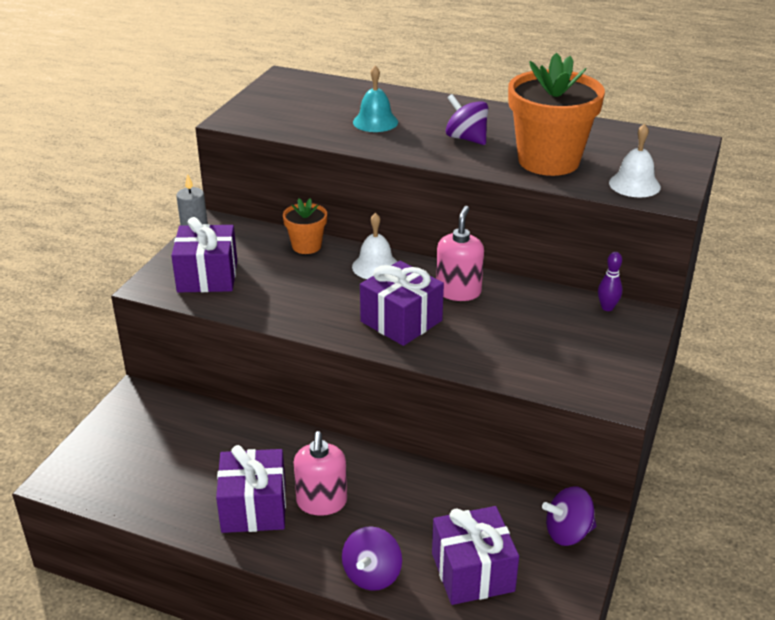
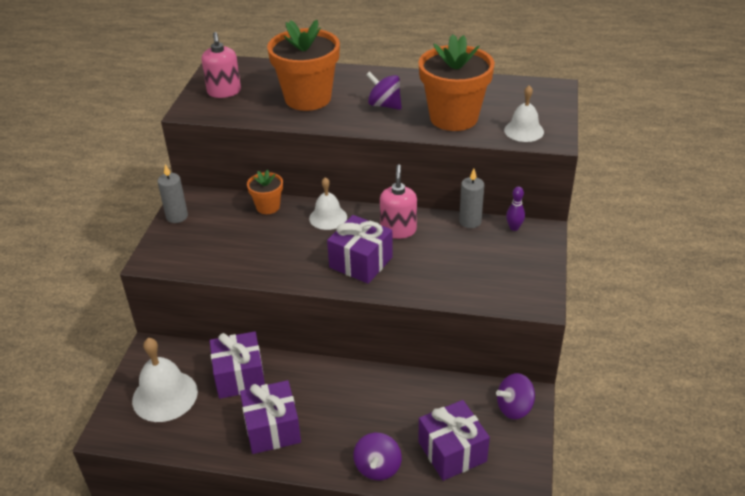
camera: 10 degrees left, 5 degrees up
(137, 449) = (165, 396): none -> white bell
(207, 276) = (195, 245): purple gift -> purple gift (240, 376)
(321, 502) = (324, 415): pink soap dispenser -> pink soap dispenser (224, 92)
(375, 122) = (308, 98): turquoise bell -> orange flower pot
(552, 293) = (470, 221): none -> grey candle

